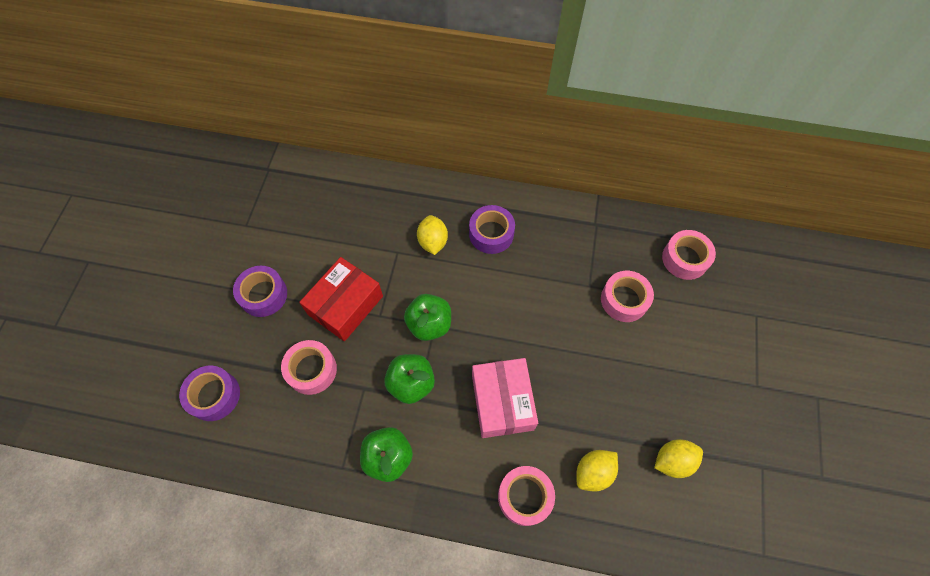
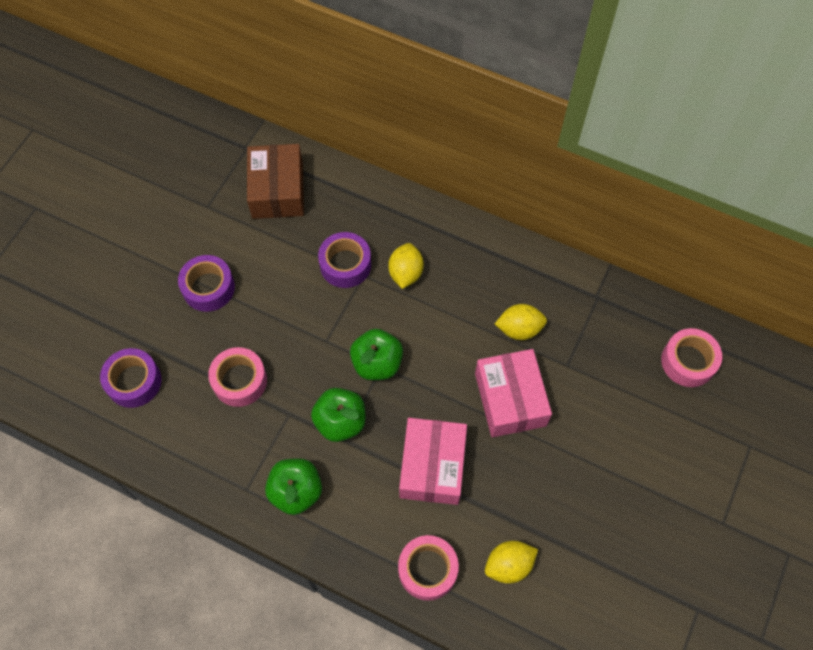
camera: 15 degrees right, 0 degrees up
(304, 198) = (277, 190): none -> brown box
(345, 305) = (292, 320): red box -> none
(491, 234) = (473, 280): purple tape -> purple tape (345, 265)
(551, 326) = (510, 399): none -> pink box
(624, 300) = (602, 390): pink tape -> none
(673, 461) = (599, 577): yellow lemon -> yellow lemon (519, 329)

